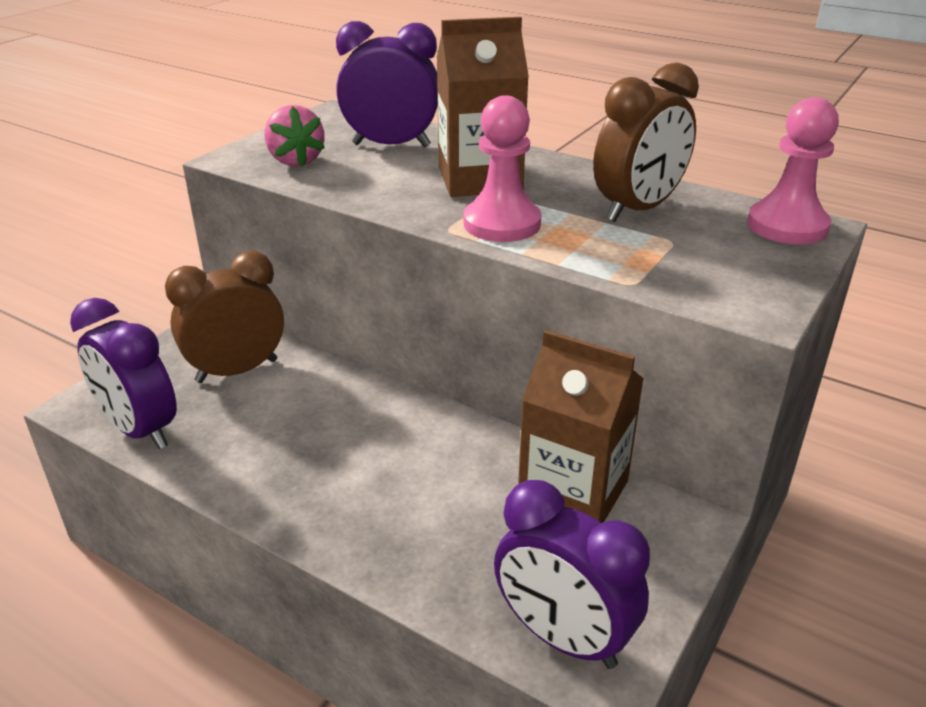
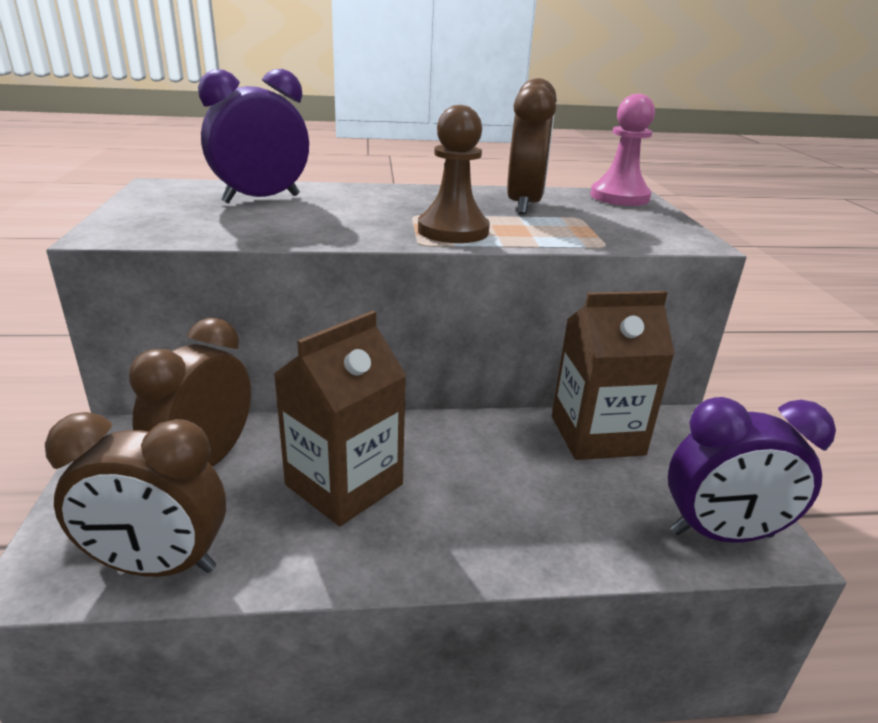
camera: 40 degrees left, 5 degrees down
(140, 430) = (158, 565): purple clock -> brown clock
(295, 161) = (185, 224): pink strawberry -> none
(479, 179) = (381, 208): brown carton -> brown carton (344, 484)
(502, 224) = (453, 231): pink pawn -> brown pawn

